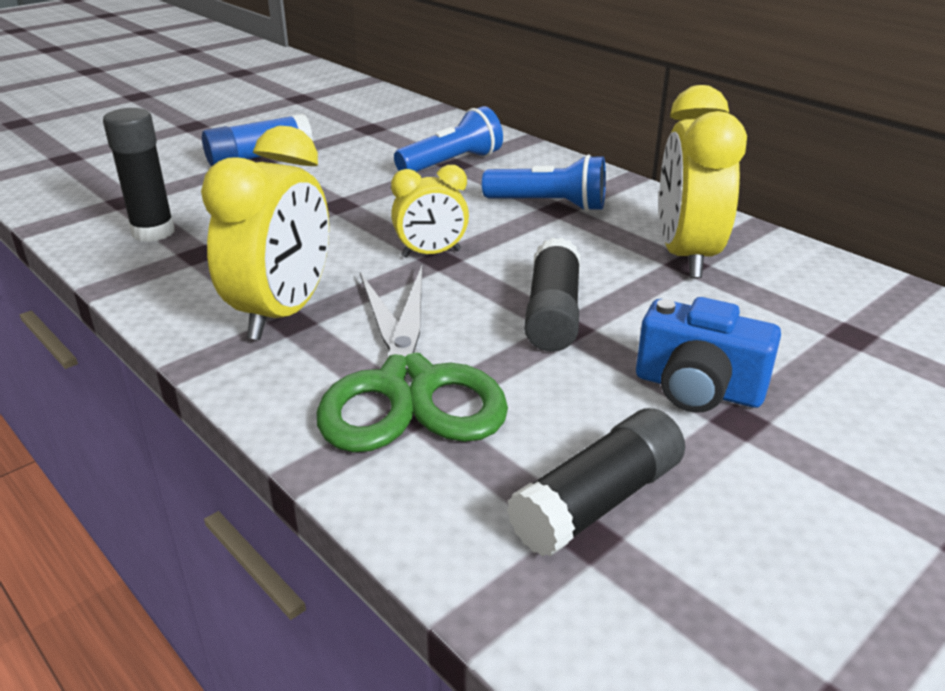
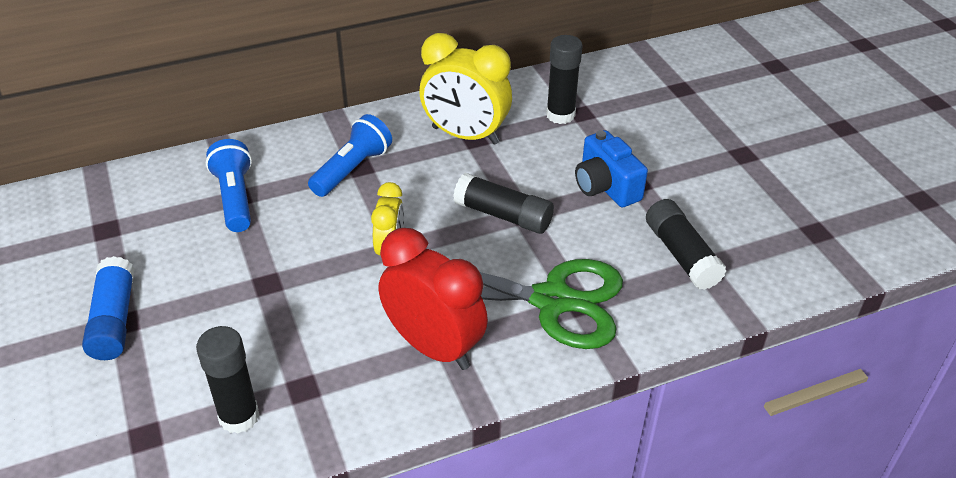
camera: 70 degrees left, 10 degrees up
(283, 313) = (434, 347): yellow clock -> red clock
(698, 389) = (605, 186): blue camera -> blue camera turned 105 degrees clockwise
(822, 317) = (560, 115): none -> black glue stick

